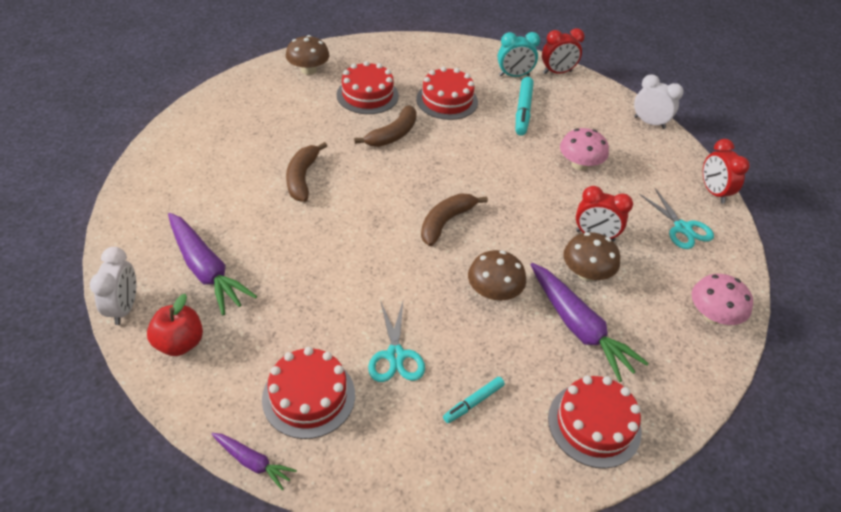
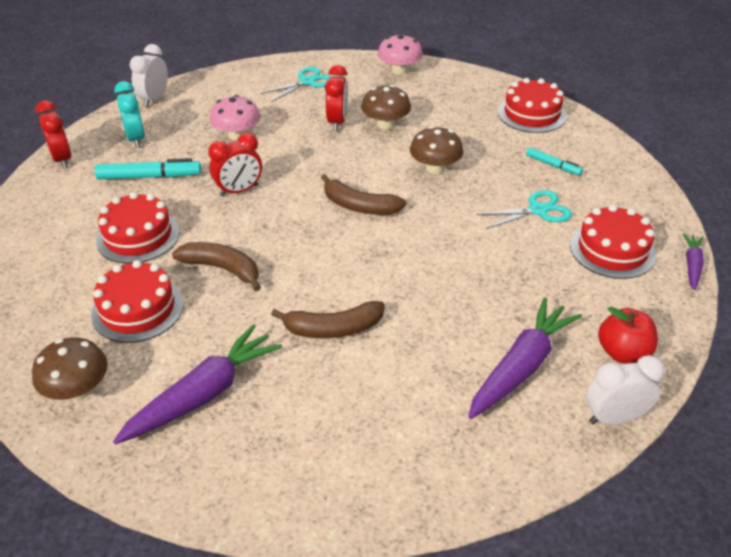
camera: 100 degrees left, 5 degrees down
(514, 76) = (73, 190): turquoise clock -> turquoise clock (136, 139)
(578, 327) = (447, 124): purple carrot -> purple carrot (203, 394)
(713, 192) = (253, 68): red clock -> red clock (239, 190)

